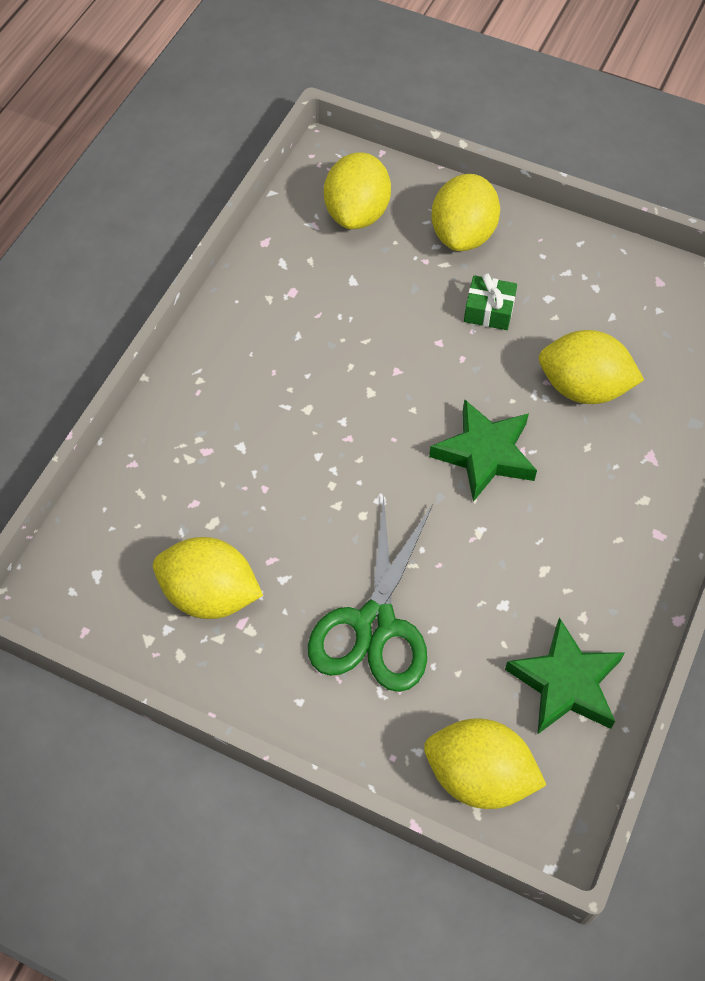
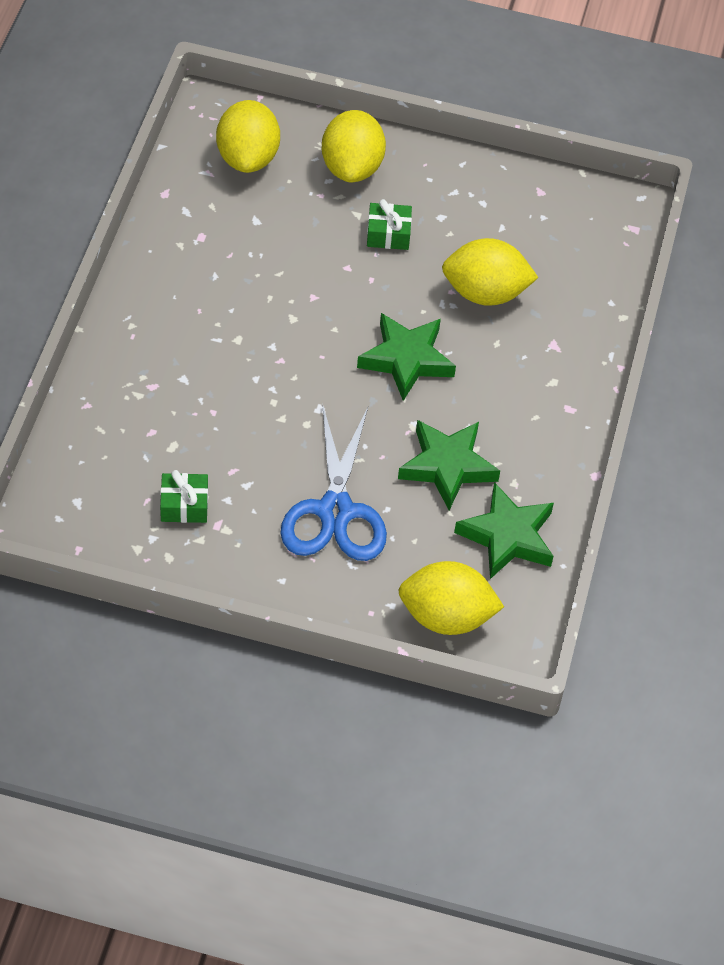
camera: 15 degrees left, 5 degrees down
(210, 594) = (184, 505): yellow lemon -> green gift
(374, 624) = (335, 511): green scissors -> blue scissors
(510, 587) = (447, 467): none -> green star

